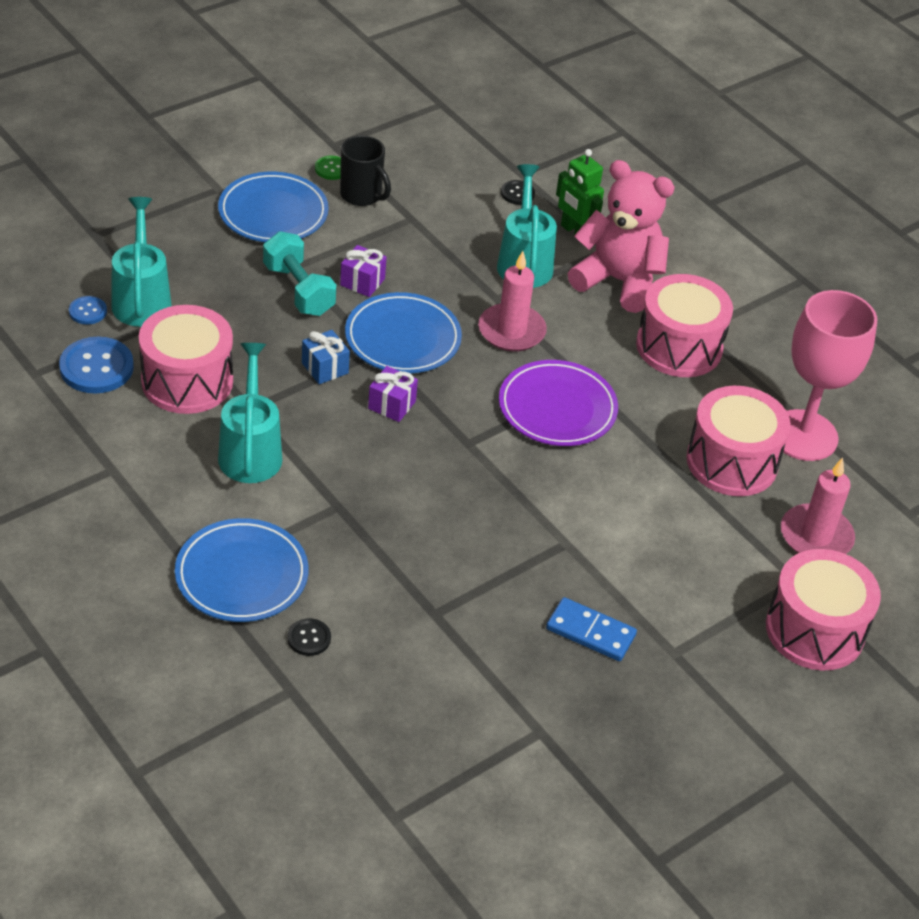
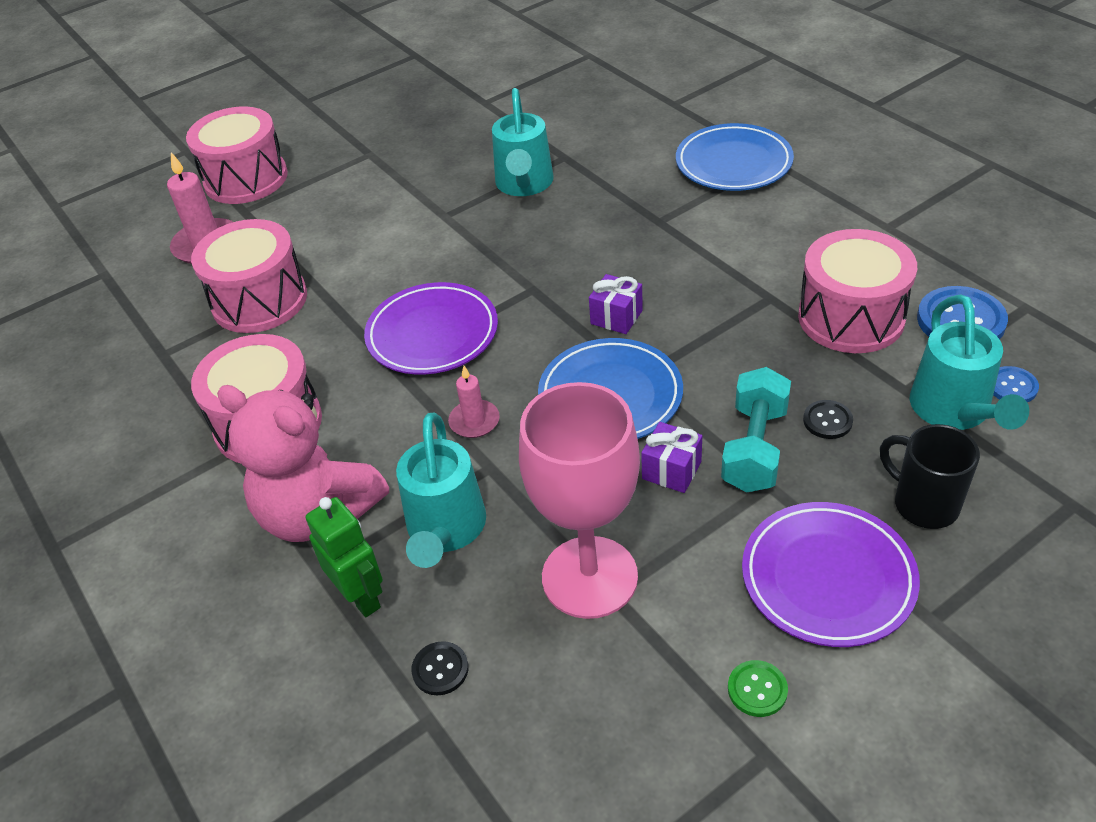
camera: 170 degrees left, 0 degrees up
(250, 451) = (757, 257): turquoise watering can -> turquoise watering can (524, 185)
(273, 213) = (828, 578): blue plate -> purple plate
(298, 290) = (754, 448): turquoise dumbbell -> turquoise dumbbell turned 45 degrees clockwise
(309, 638) = (666, 132): black button -> black button (827, 421)
(325, 368) = (698, 349): blue gift -> none
(362, 195) = (695, 632): black mug -> black mug (923, 504)
(511, 331) = (474, 421): pink candle -> pink candle, size x0.60
(590, 632) = (435, 158): blue domino -> none
(803, 435) = (169, 335): pink goblet -> pink goblet (589, 577)

